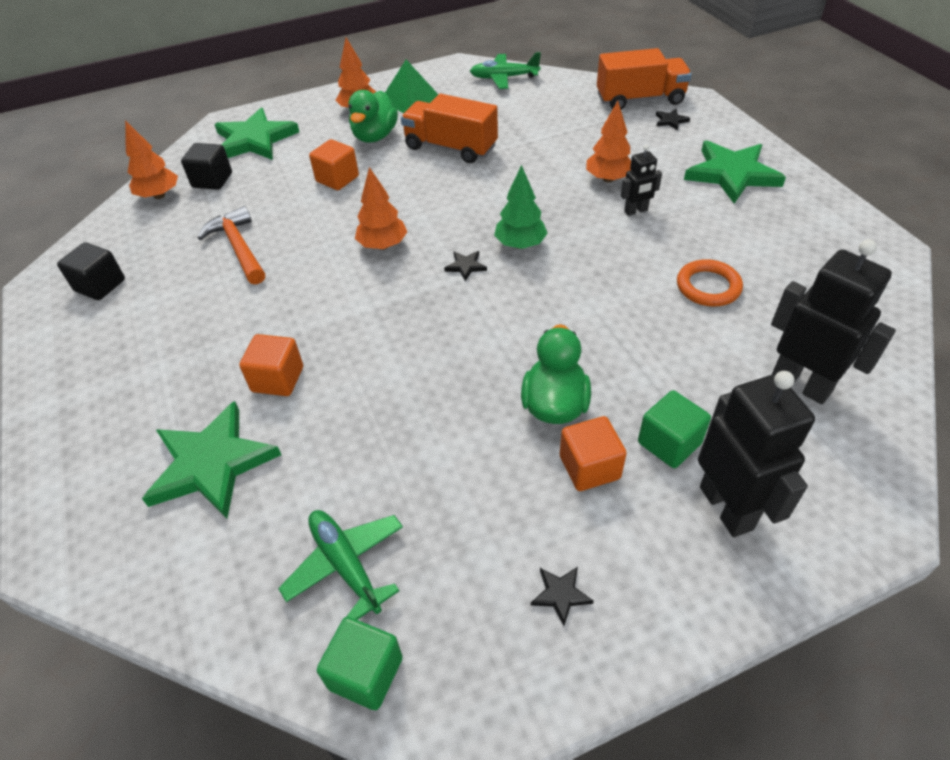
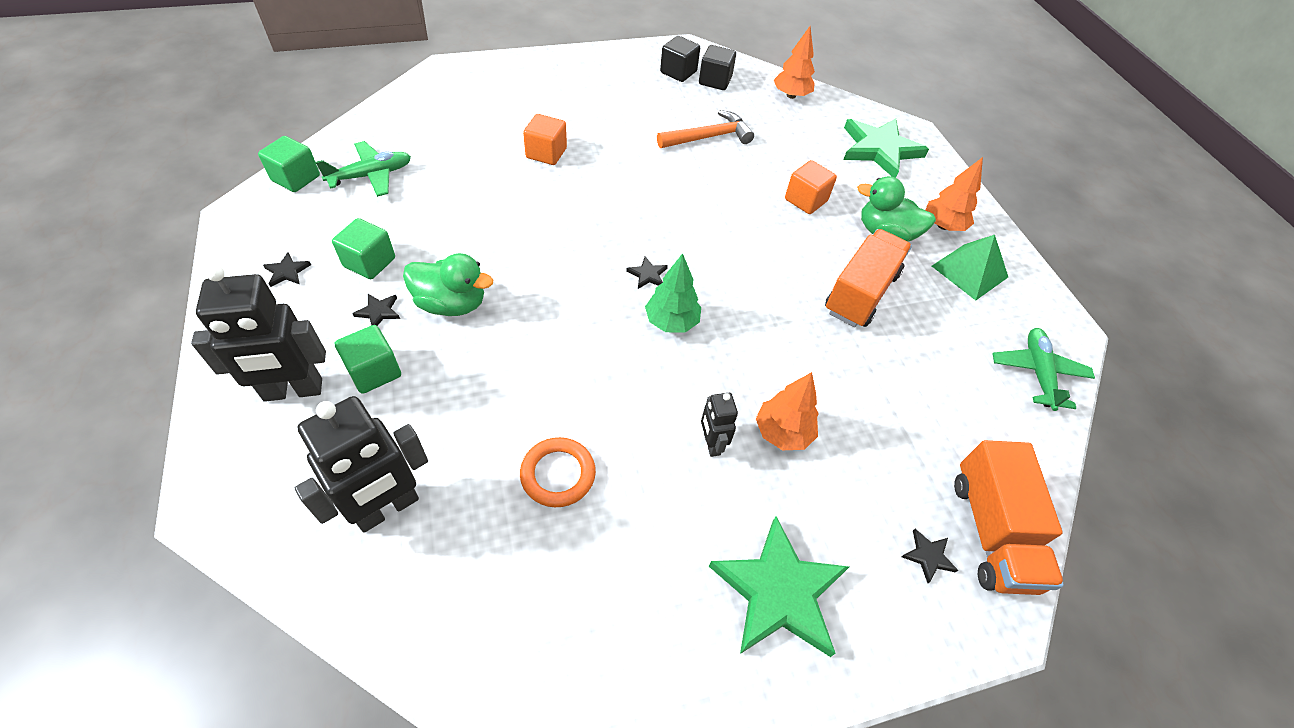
camera: 90 degrees right, 5 degrees up
(211, 464) = (482, 123): green star -> none
(212, 180) = (811, 123): black cube -> black cube (715, 81)
(383, 245) = (693, 222): orange tree -> none
(516, 504) = (369, 262): none -> green cube
(589, 467) = (378, 312): orange cube -> black star

